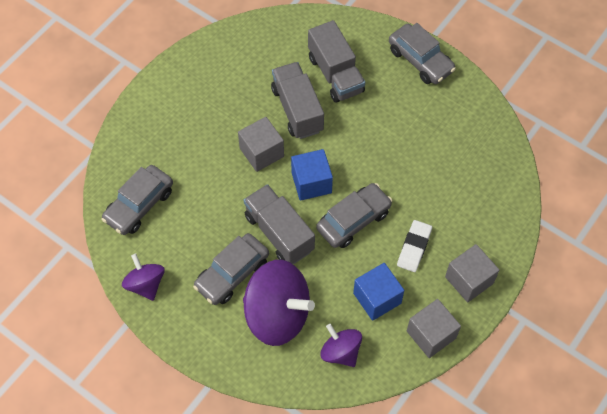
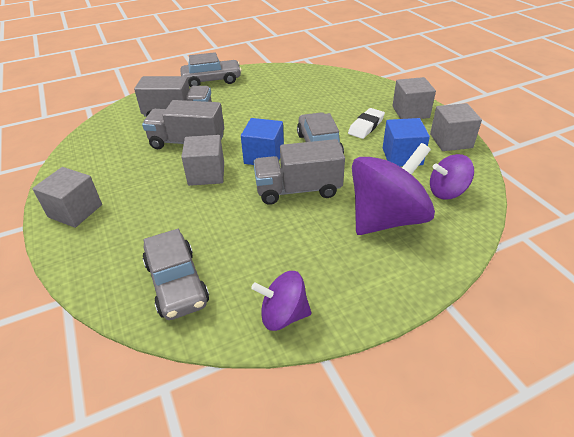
camera: 60 degrees left, 20 degrees down
(170, 92) = (75, 211): none -> grey cube
(232, 274) = (320, 235): grey car -> none
(414, 247) = (366, 126): white eraser -> white eraser turned 75 degrees clockwise

